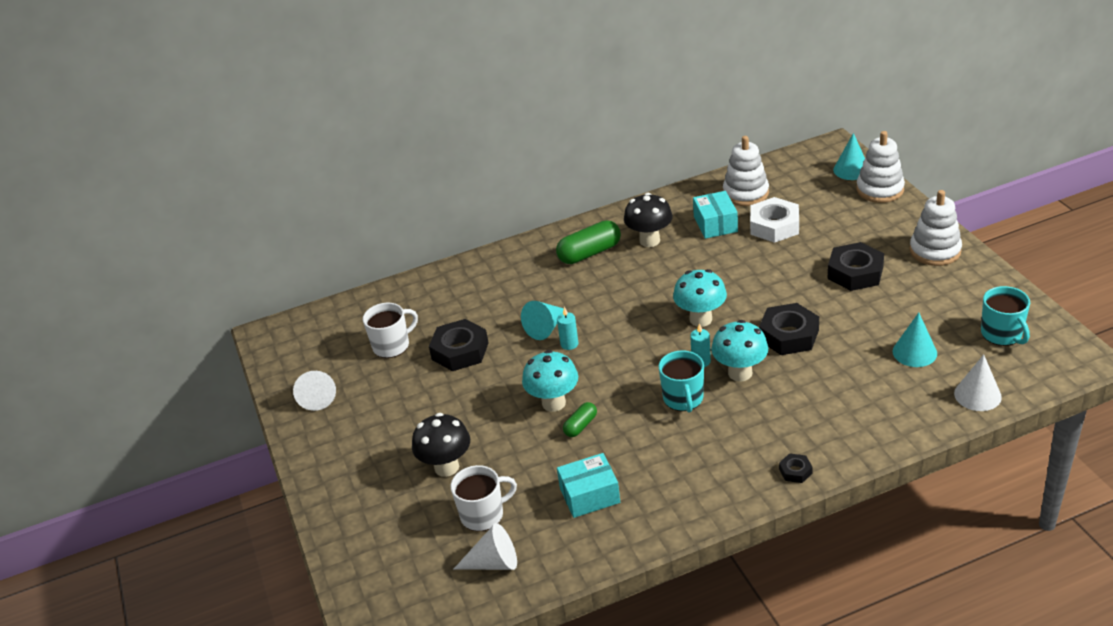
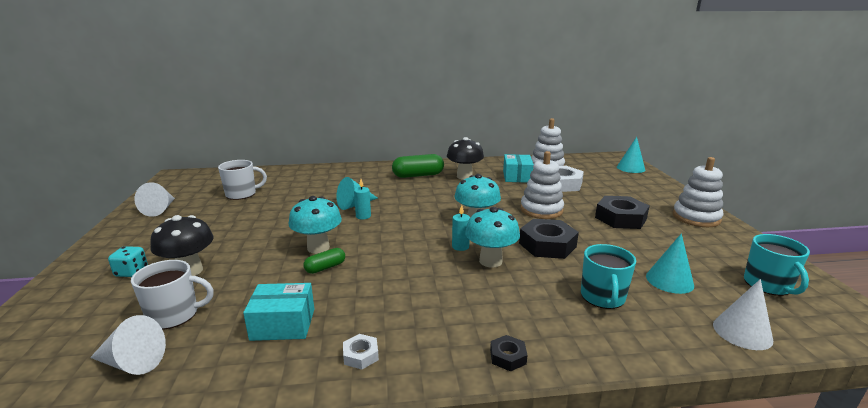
camera: 10 degrees right, 15 degrees down
(388, 484) = (131, 272): none -> turquoise dice
(460, 351) = (282, 205): black nut -> none
(677, 503) = (361, 355): none -> white nut
(683, 399) = (428, 268): turquoise mug -> turquoise mug (603, 297)
(880, 190) = (651, 180): white stacking toy -> white stacking toy (541, 210)

